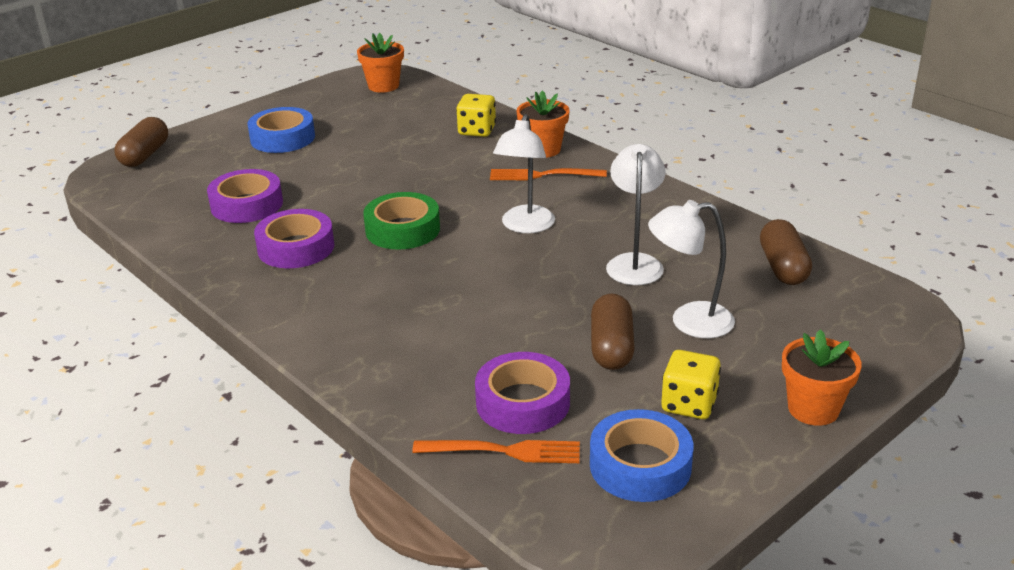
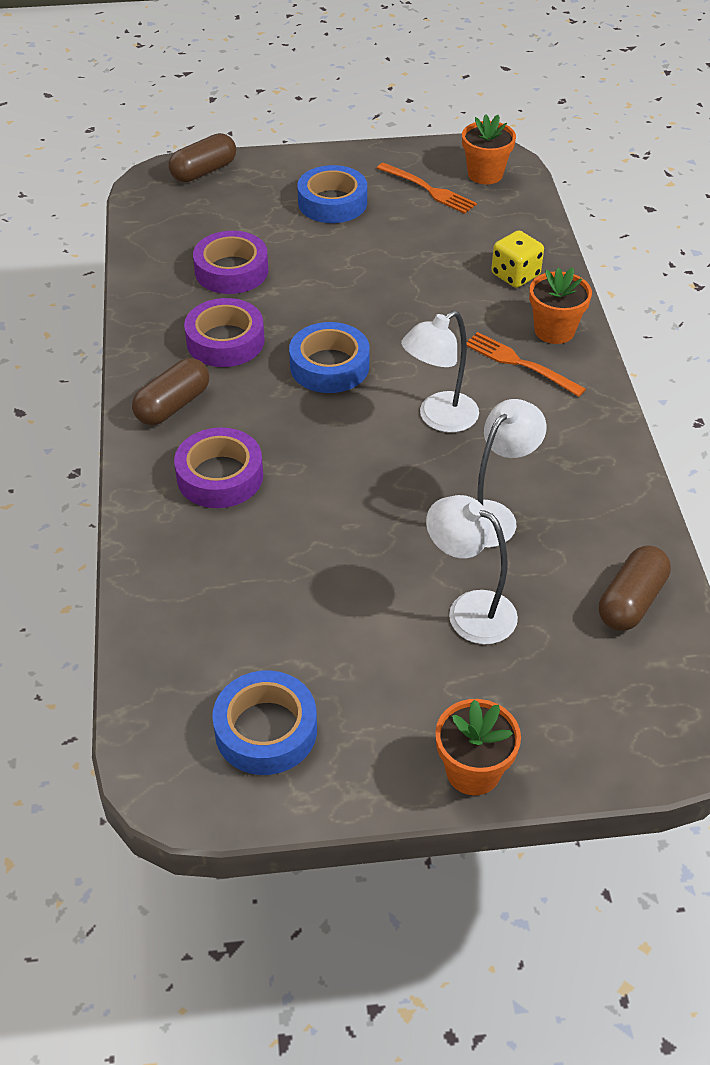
camera: 35 degrees right, 15 degrees up
(402, 229) = (329, 366): green tape -> blue tape
(504, 451) = (179, 648): orange fork -> orange fork (429, 190)
(523, 402) = (240, 610): purple tape -> purple tape (220, 476)
(611, 347) = (371, 598): brown capsule -> brown capsule (173, 405)
(689, 404) = (371, 696): yellow dice -> none

